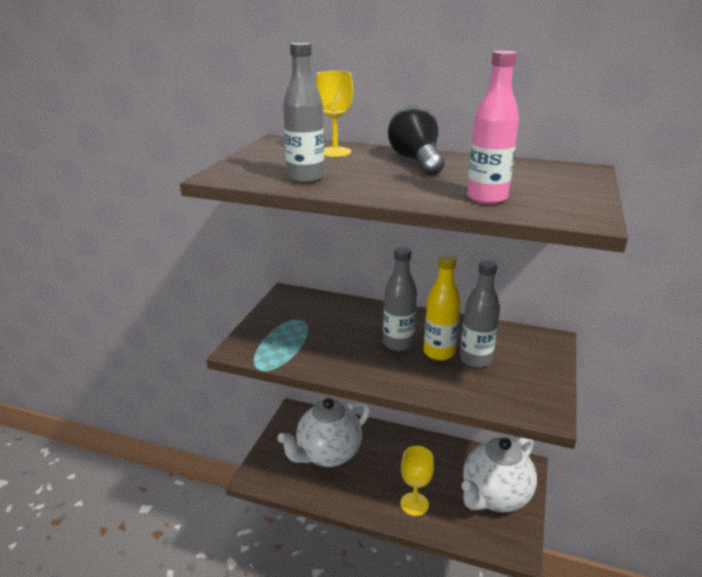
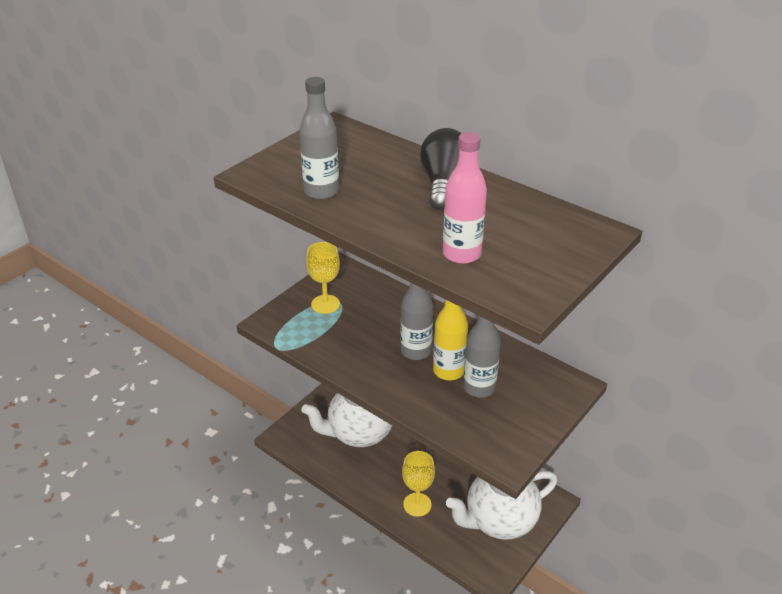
camera: 20 degrees right, 10 degrees up
(335, 152) = (376, 155): yellow goblet -> yellow goblet (325, 304)

